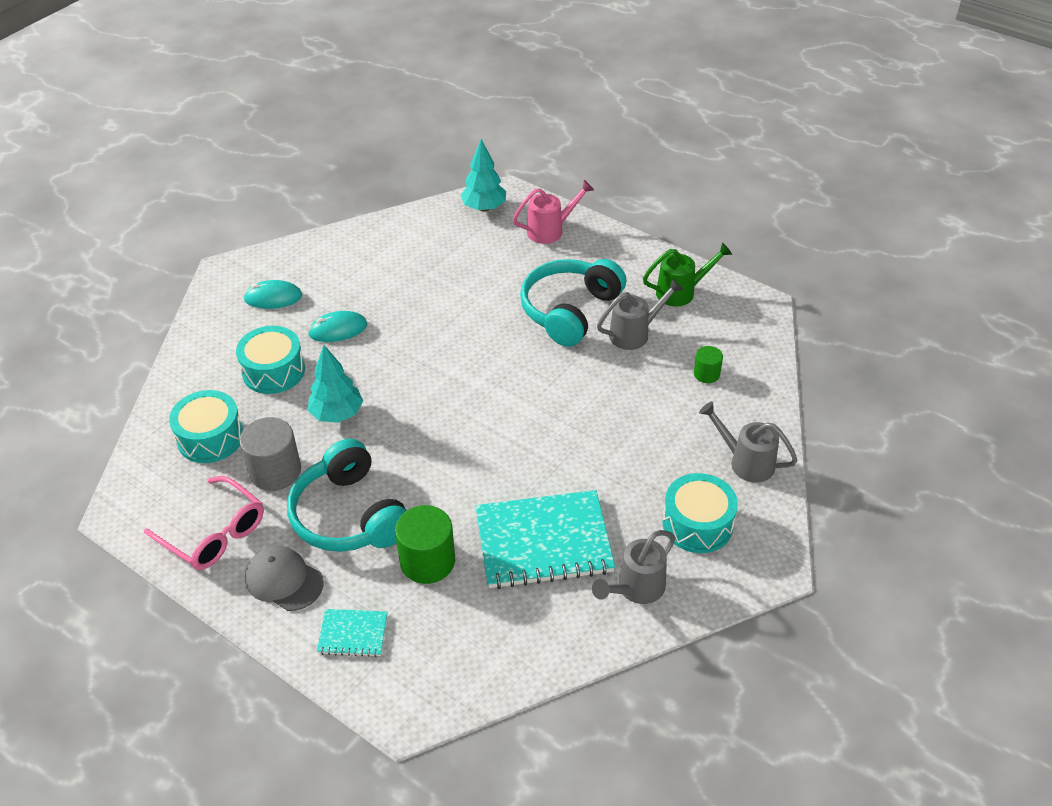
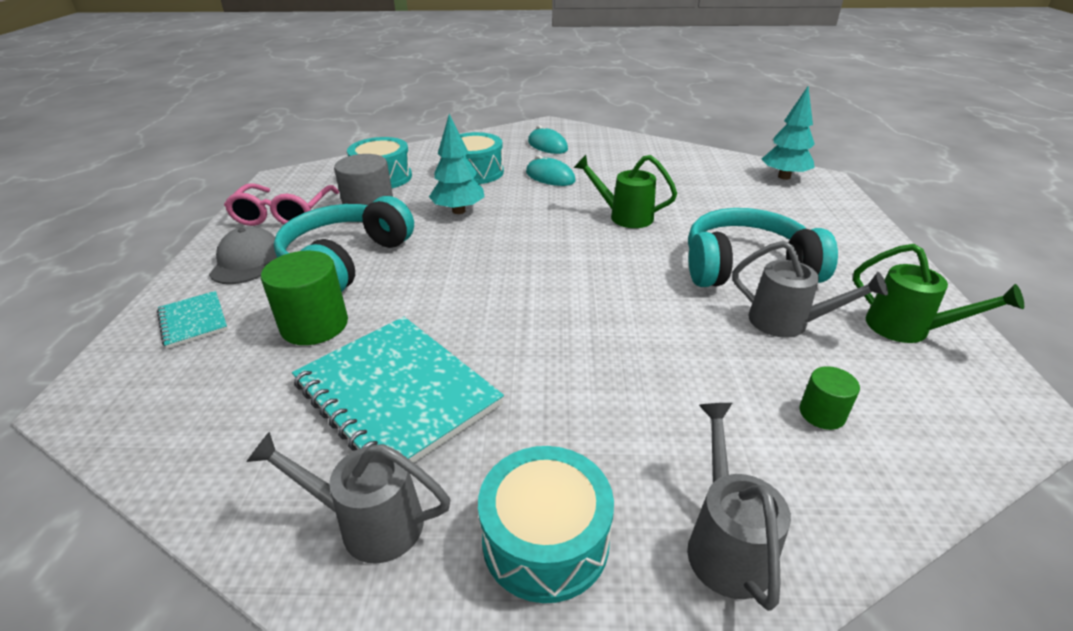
camera: 55 degrees right, 10 degrees down
(449, 326) = (624, 216): none -> green watering can
(550, 230) = (823, 215): pink watering can -> none

